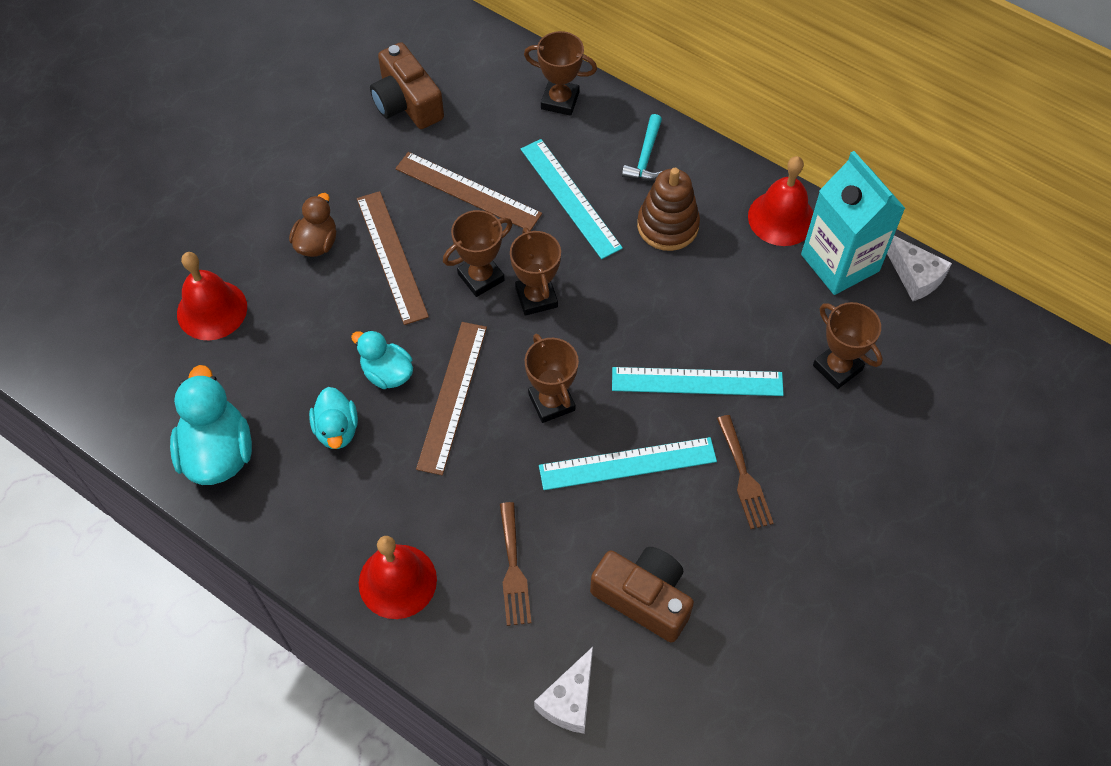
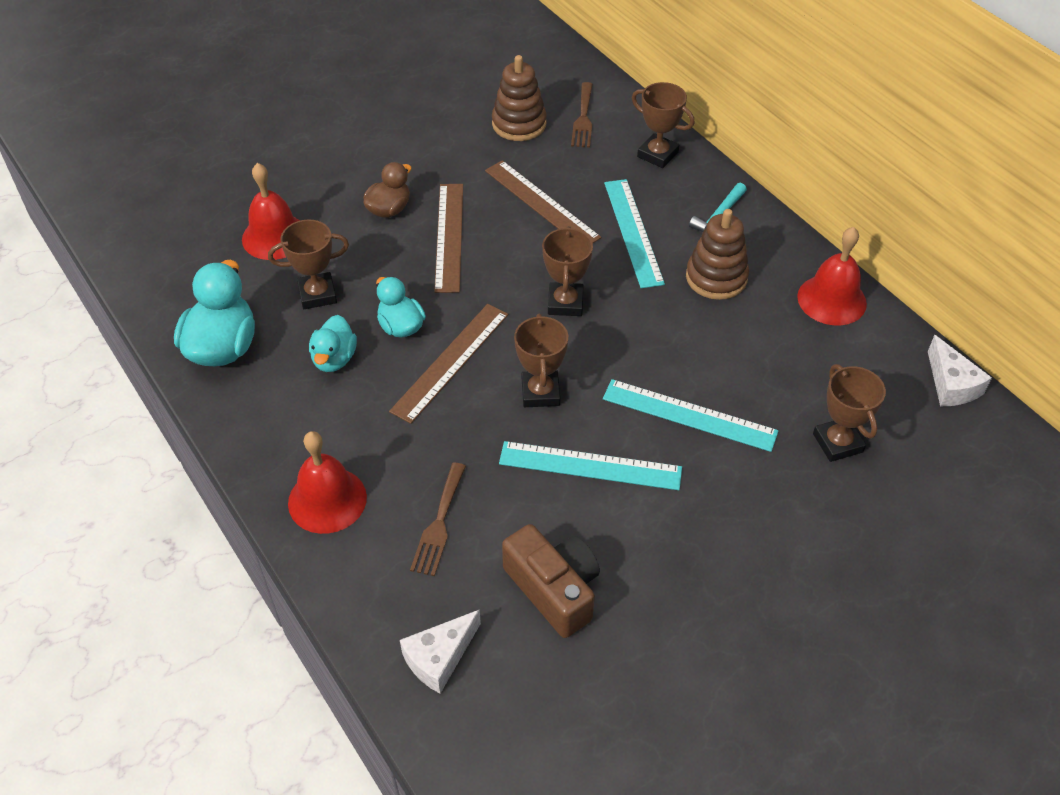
camera: 20 degrees right, 10 degrees down
(407, 103) = (519, 124): brown camera -> brown stacking toy
(481, 277) = (521, 273): brown trophy -> brown trophy (317, 294)
(744, 477) = (701, 512): brown fork -> brown fork (583, 118)
(840, 263) = (876, 353): turquoise carton -> none

